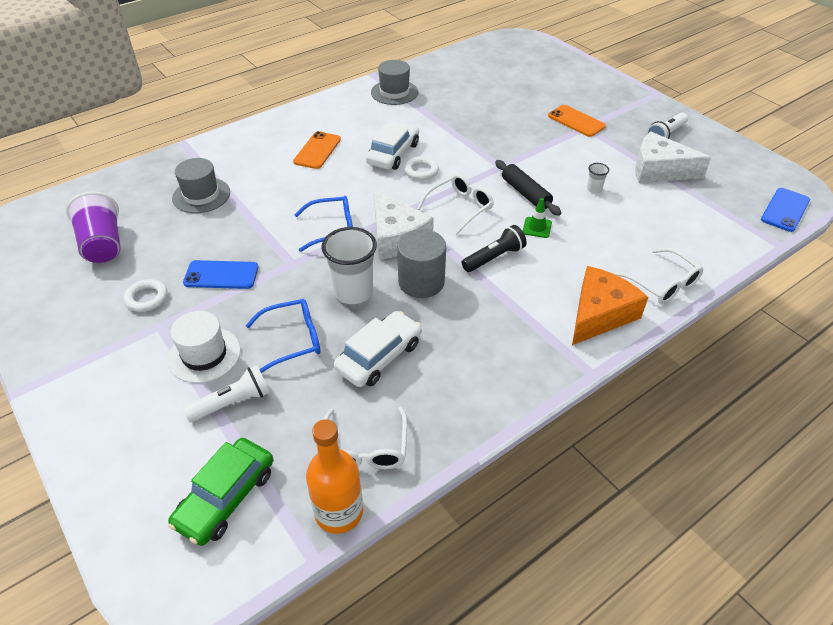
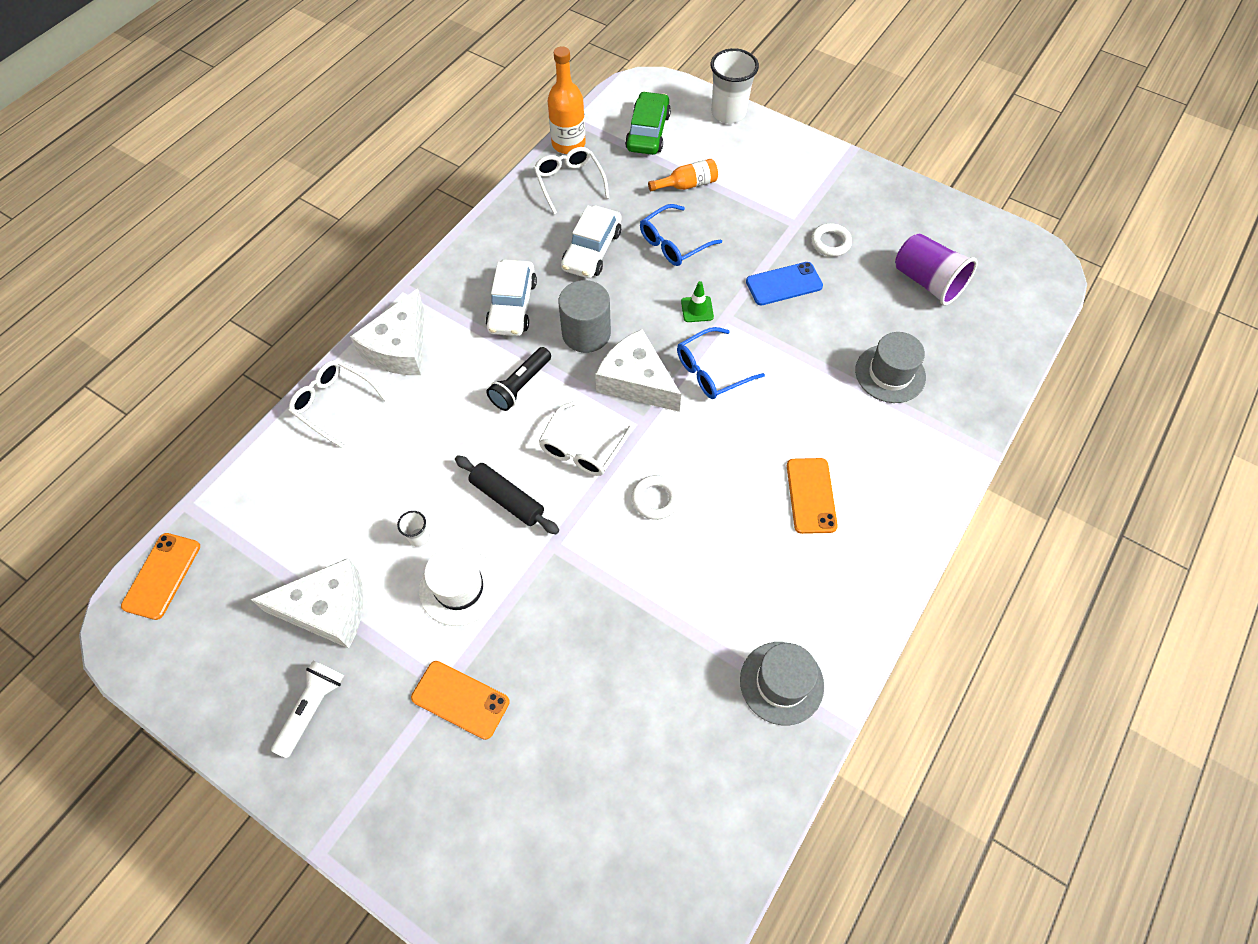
camera: 160 degrees right, 15 degrees up
(204, 355) = (737, 211): white hat -> white hat (459, 587)
(232, 402) = (687, 185): white flashlight -> orange bottle
(353, 292) = (647, 303): white cup -> white cup (728, 113)
(393, 153) = (707, 523): white car -> white car (512, 305)
(537, 227) = (482, 444): green traffic cone -> green traffic cone (697, 309)
(599, 314) = (399, 348): orange cheese -> white cheese
(785, 210) = (162, 576): blue phone -> orange phone

